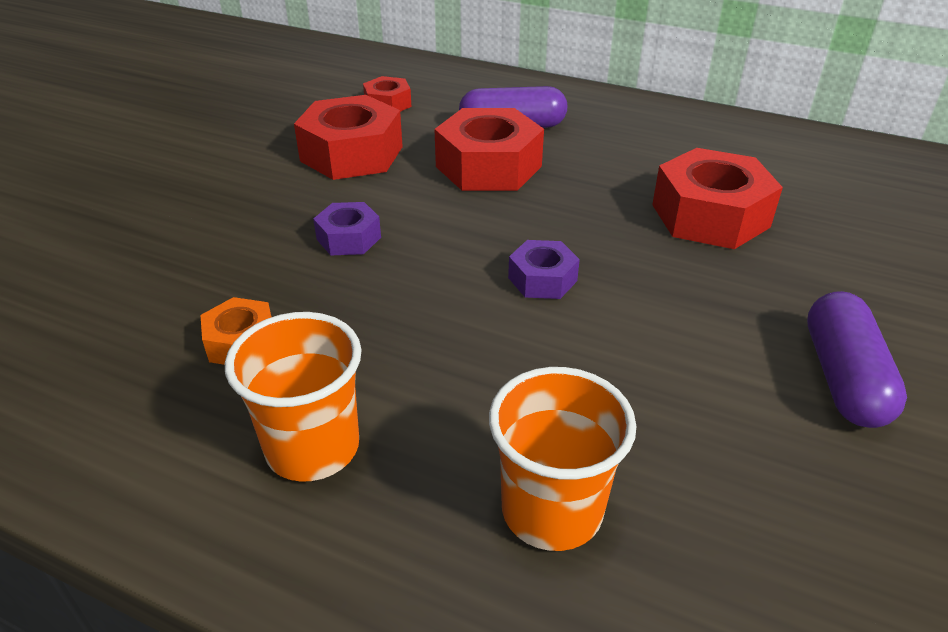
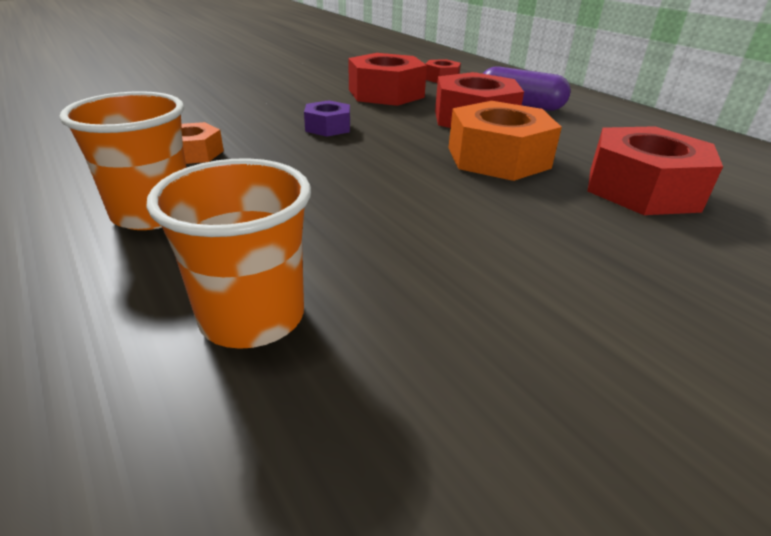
camera: 30 degrees right, 5 degrees down
(542, 279) = (437, 183): purple nut -> none
(563, 220) = (498, 157): none -> orange nut
(843, 378) = (672, 345): purple capsule -> none

